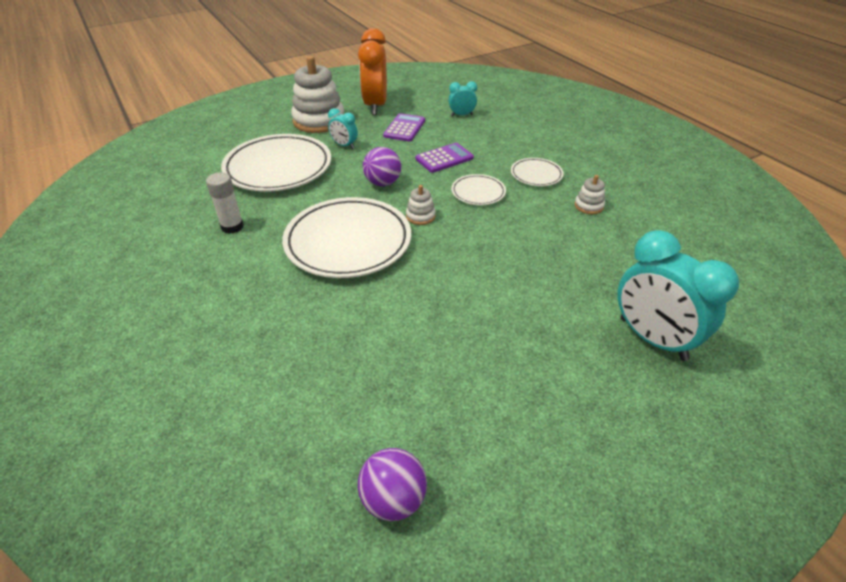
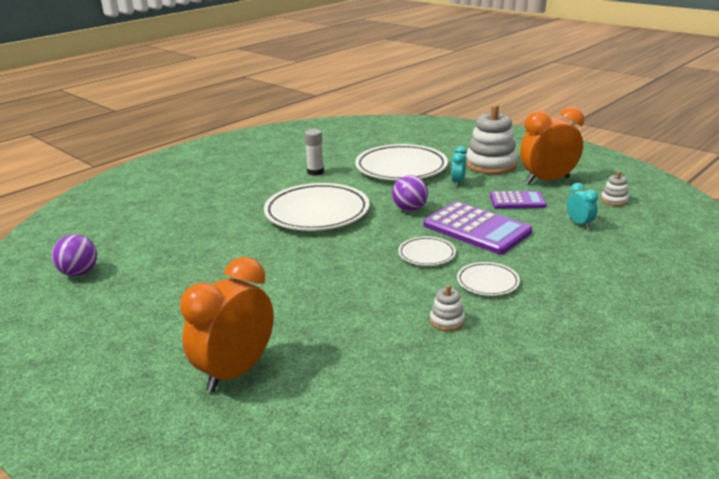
camera: 75 degrees right, 15 degrees down
(420, 216) = (369, 234): white stacking toy -> white stacking toy (614, 200)
(444, 158) = (476, 229): purple calculator -> purple calculator, size x1.71
(652, 339) = (236, 371): turquoise clock -> orange clock

